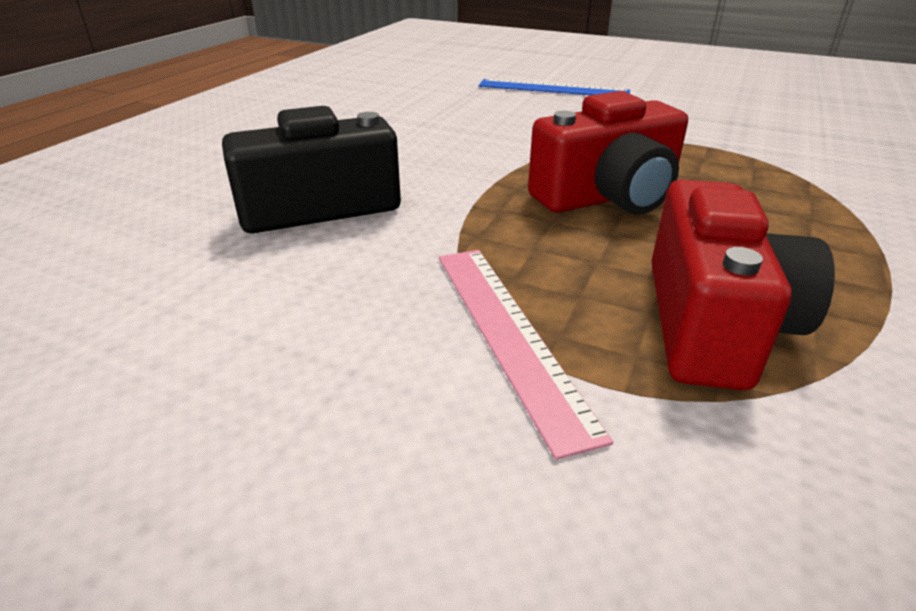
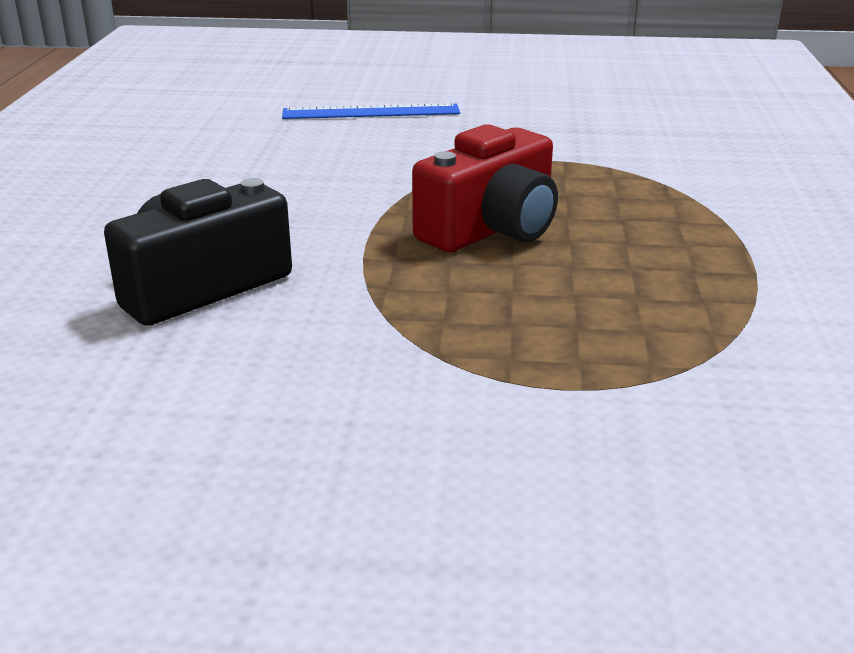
camera: 20 degrees left, 5 degrees down
(508, 333) = (466, 366): pink ruler -> none
(713, 324) = (629, 325): red camera -> none

